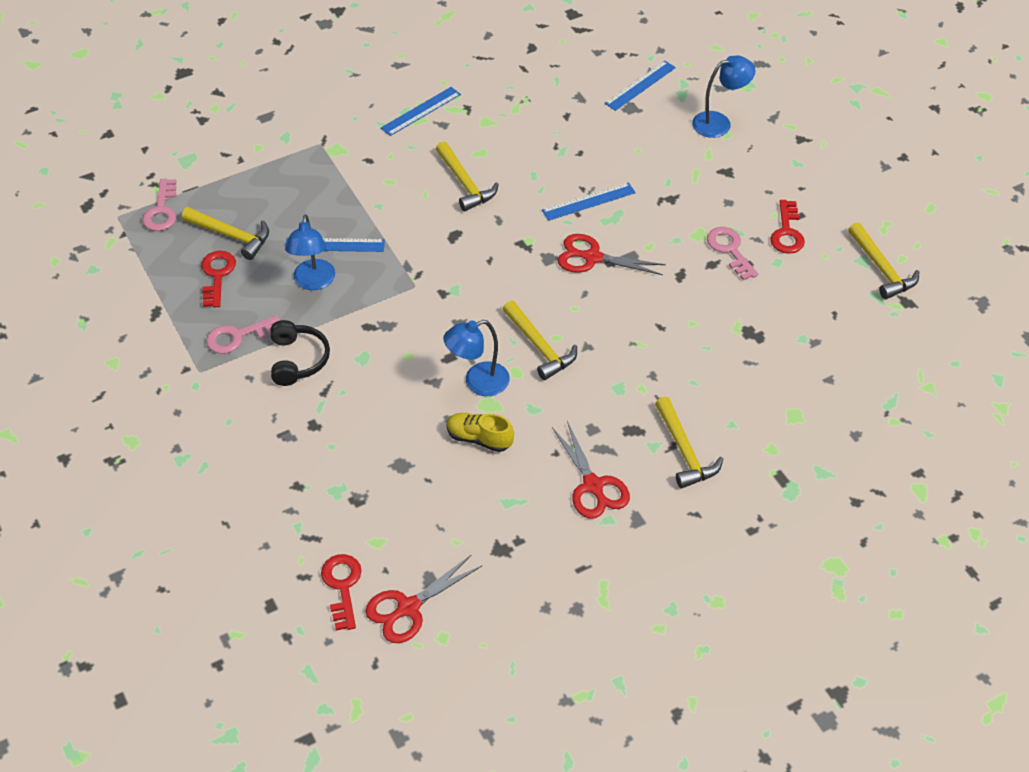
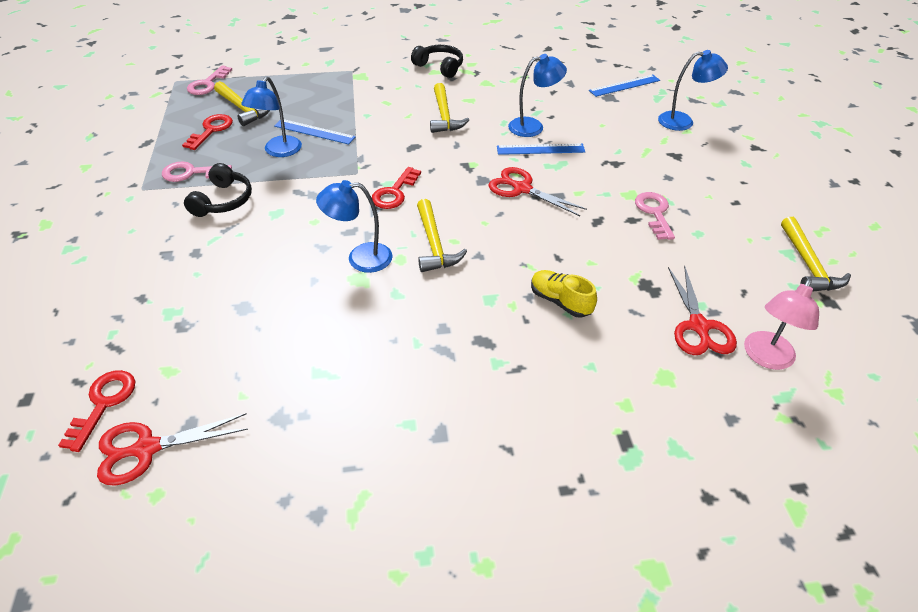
camera: 20 degrees right, 5 degrees down
(421, 111) = (439, 67): blue ruler -> black headphones
(479, 438) = (330, 305): yellow shoe -> yellow shoe (560, 301)
(567, 172) = (533, 126): none -> blue lamp
(593, 486) = (413, 383): red scissors -> red scissors (699, 326)
(684, 451) = (527, 378): yellow hammer -> none
(787, 232) = (717, 212): red key -> red key (395, 192)
(868, 373) = (765, 358): none -> pink lamp

